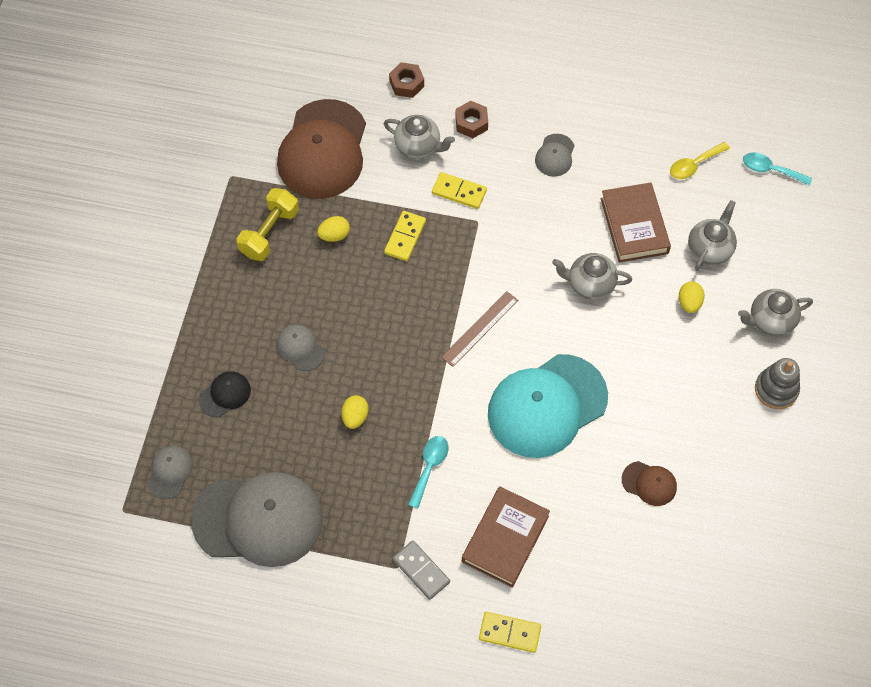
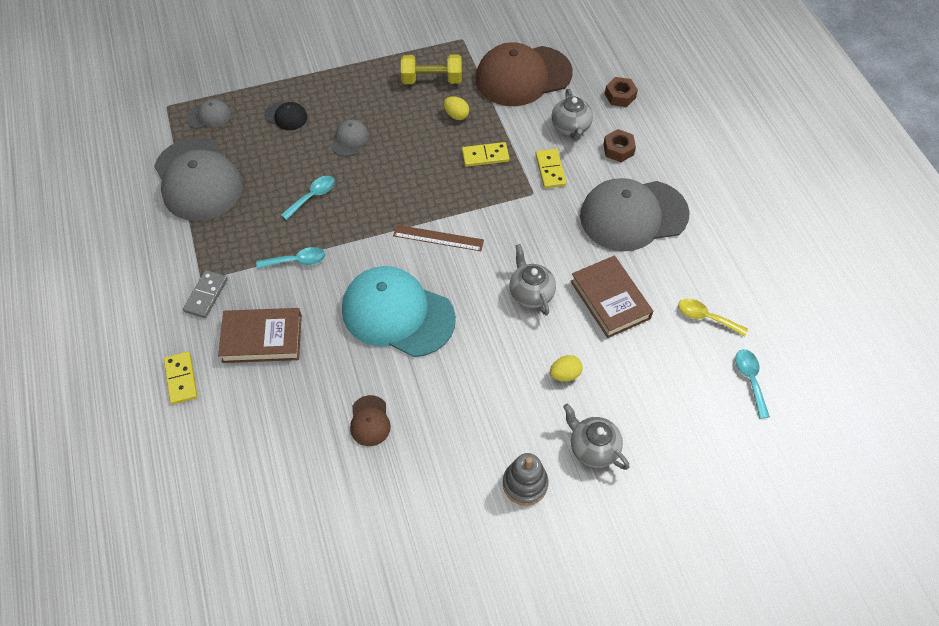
camera: 60 degrees right, 5 degrees down
(355, 417) = (313, 196): yellow egg -> turquoise spoon
(555, 155) = (633, 215): grey cap -> grey cap, size x2.31
(634, 226) = (610, 300): brown book -> brown book turned 75 degrees counterclockwise
(710, 249) = (630, 366): grey teapot -> none

